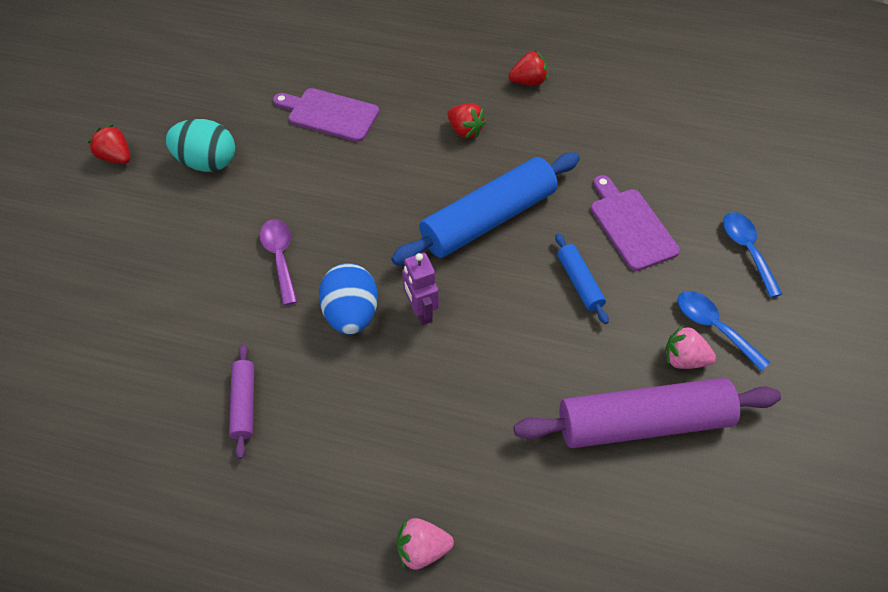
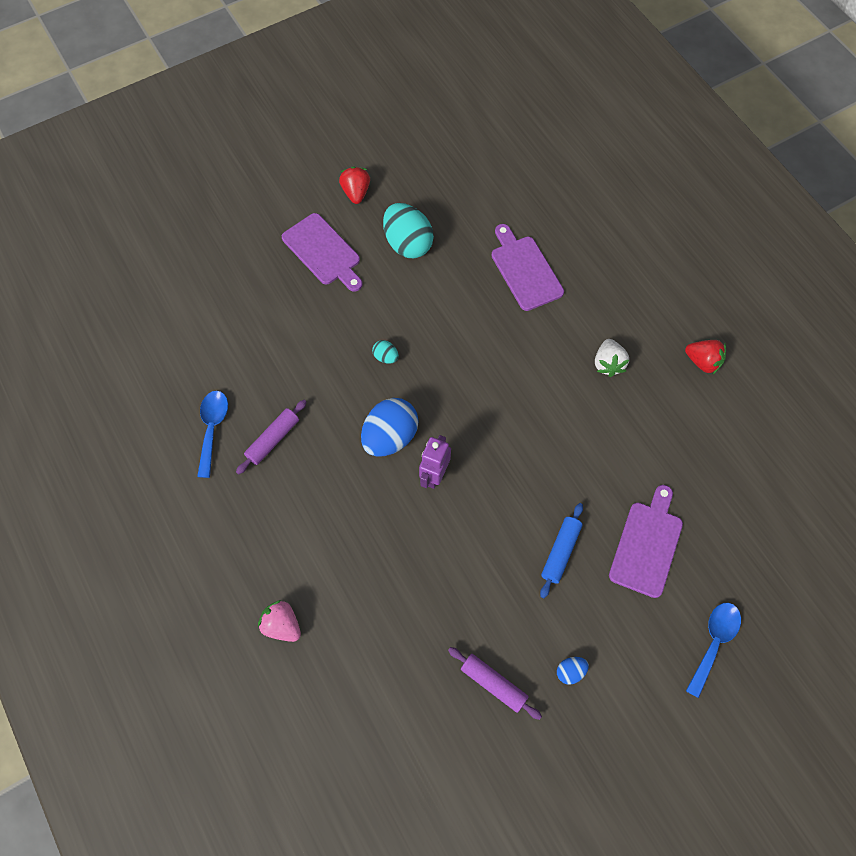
camera: 45 degrees right, 10 degrees up
(132, 221) = (323, 252): none -> purple cutting board
(280, 258) = (386, 357): purple spoon -> turquoise egg
(465, 130) = (608, 364): red strawberry -> white strawberry
(488, 219) = (549, 449): blue rolling pin -> none
(643, 422) = (493, 684): purple rolling pin -> purple rolling pin, size x0.47
(684, 359) = (570, 671): pink strawberry -> blue egg
(714, 327) = (618, 671): blue spoon -> blue spoon (212, 429)

